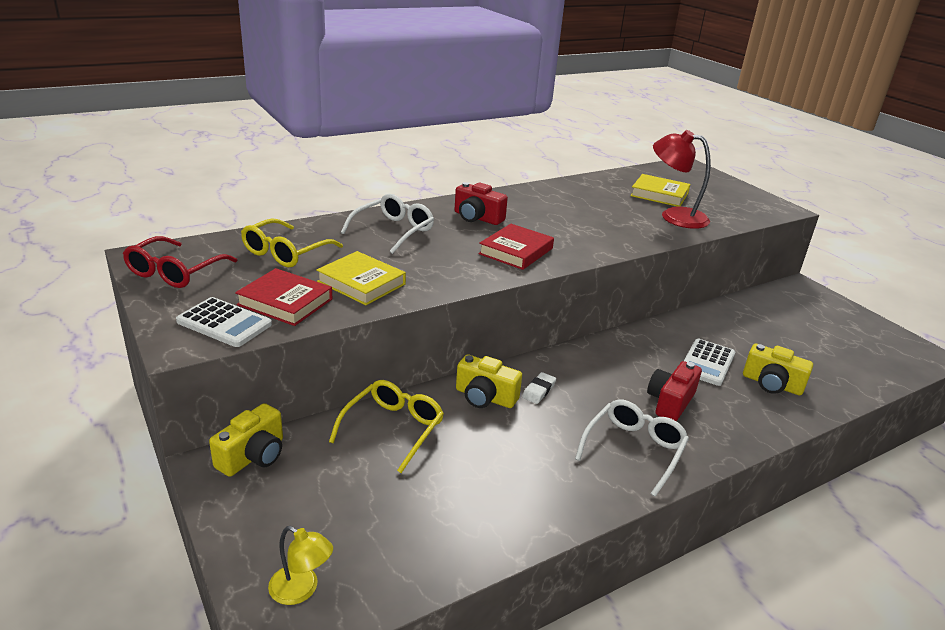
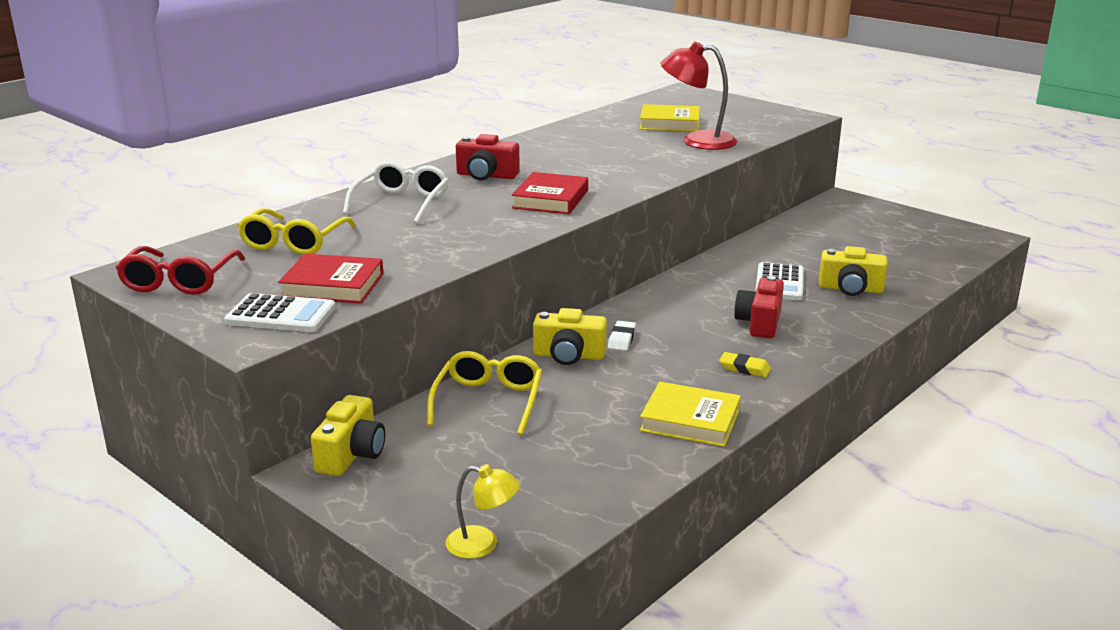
camera: 15 degrees left, 5 degrees down
(361, 283) = (403, 255): yellow book -> yellow book (690, 420)
(634, 450) = (744, 368): white glasses -> yellow eraser

